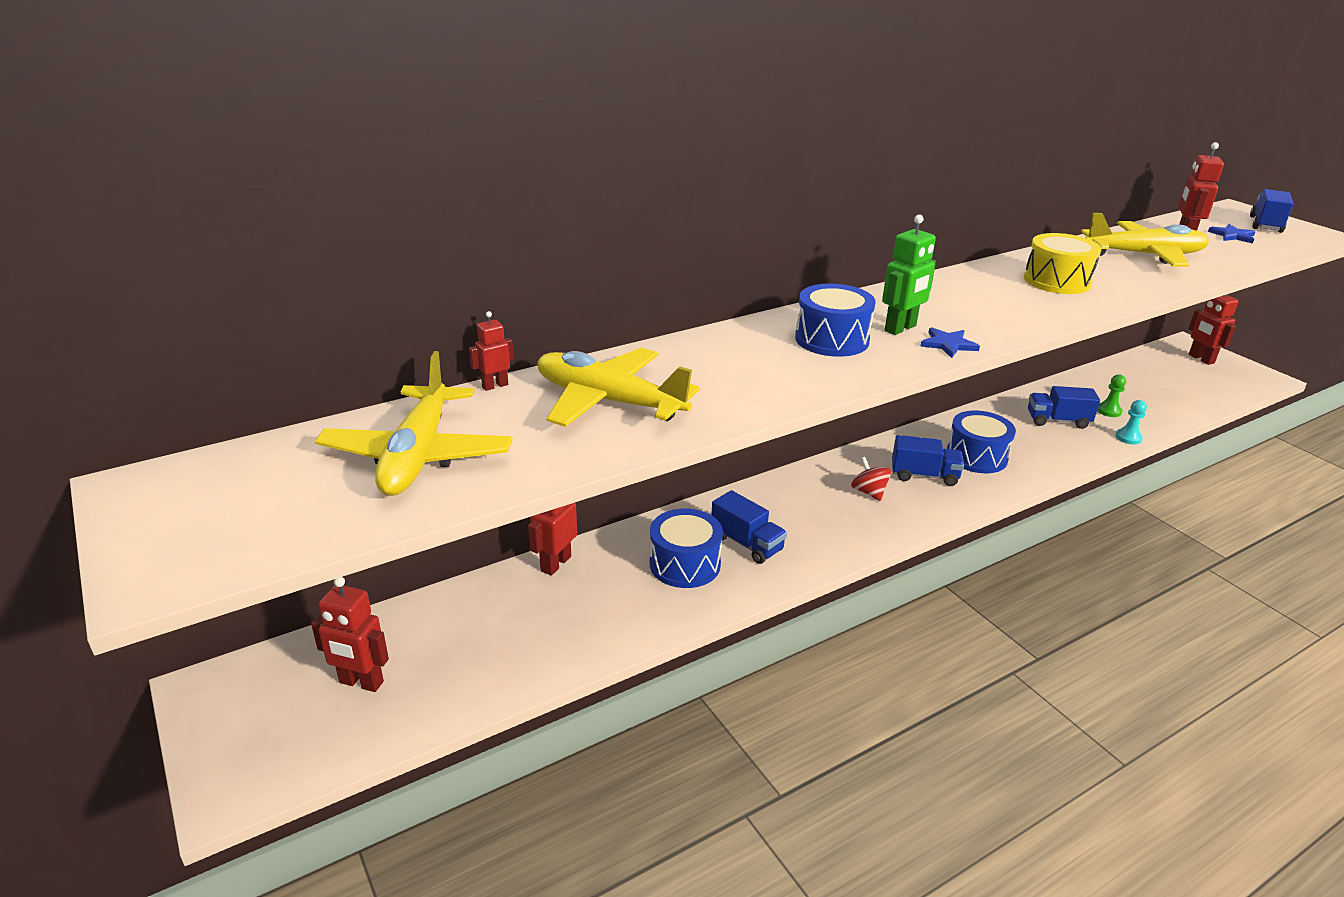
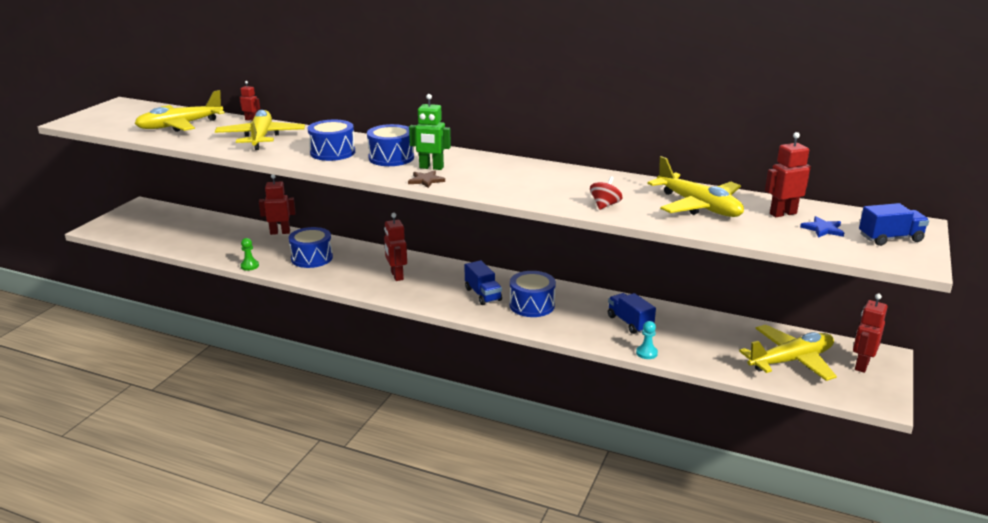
camera: 55 degrees right, 5 degrees down
(361, 682) = (166, 226): red robot -> red robot (396, 276)
(746, 544) = (347, 266): blue truck -> none
(759, 368) = (332, 152): none -> blue drum
(869, 492) = (440, 284): red spinning top -> red spinning top (605, 205)
(948, 344) = (426, 180): blue star -> brown star
(1057, 281) = (585, 190): yellow drum -> none
(1109, 411) = (680, 339): green pawn -> green pawn (249, 266)
(1178, 381) = (791, 361): none -> yellow plane

